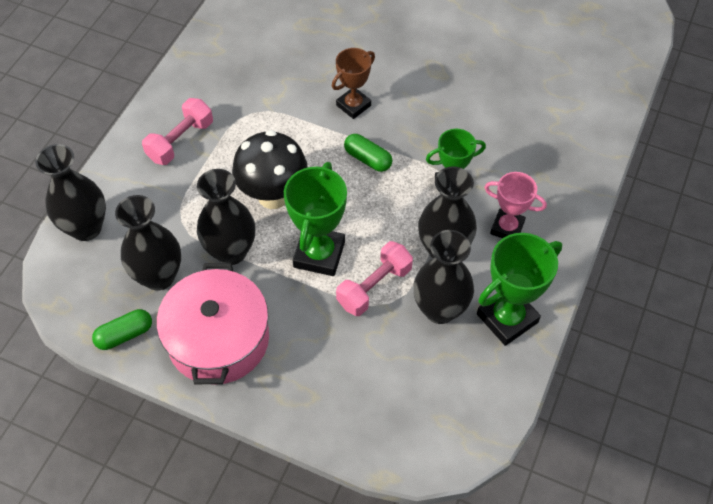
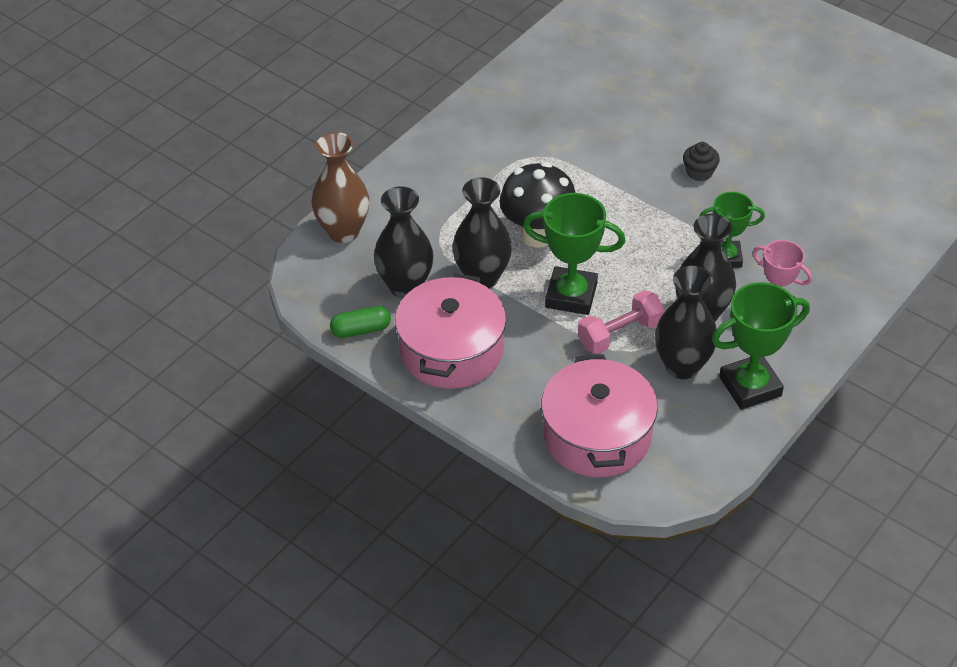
camera: 15 degrees right, 10 degrees down
(86, 228) = (343, 231): black vase -> brown vase
(180, 141) = (455, 170): pink dumbbell -> none
(319, 254) = (571, 295): green trophy -> green trophy turned 75 degrees clockwise
(353, 105) = (643, 167): brown trophy -> none
(367, 159) = (644, 219): green capsule -> none
(379, 405) = (597, 435): none -> pink pot
(405, 101) = (699, 172): none -> black cupcake

